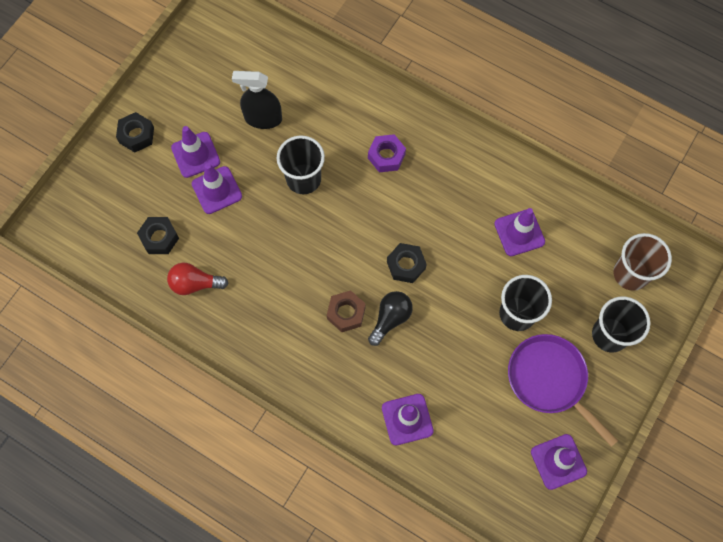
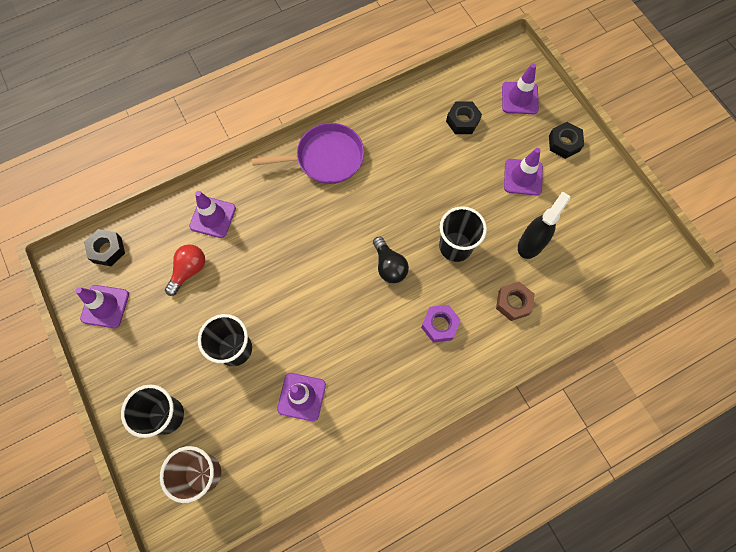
camera: 120 degrees right, 0 degrees up
(195, 284) = (410, 128): red light bulb -> red light bulb (189, 271)
(217, 190) = (481, 178): purple traffic cone -> purple traffic cone (519, 98)
(346, 313) = (321, 218): brown nut -> brown nut (513, 303)
(390, 319) = (295, 248): black light bulb -> black light bulb (389, 266)
(406, 265) = (331, 285): black nut -> black nut (107, 250)
(549, 380) = (166, 340): purple pan -> purple pan (326, 158)

